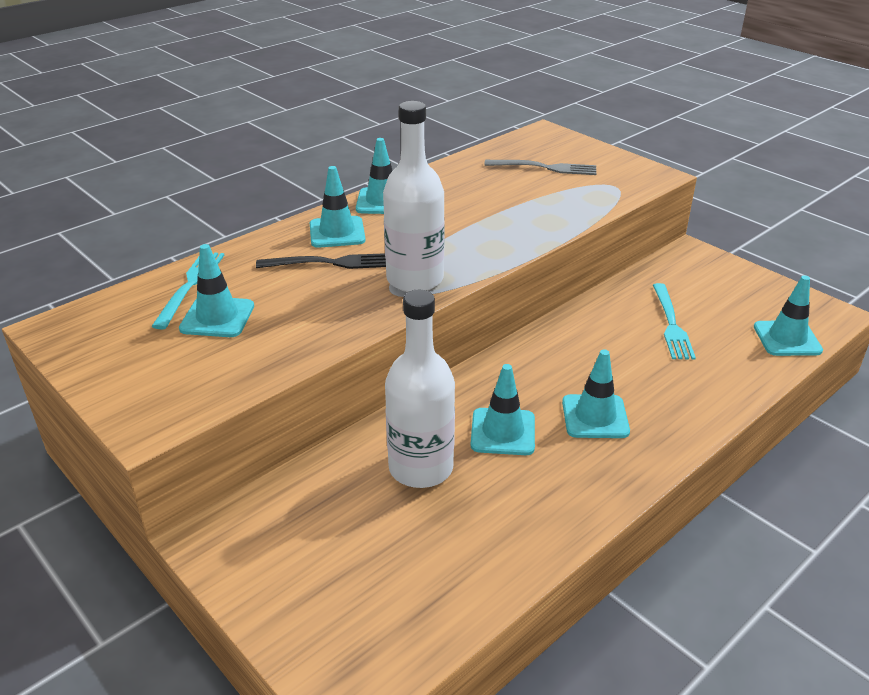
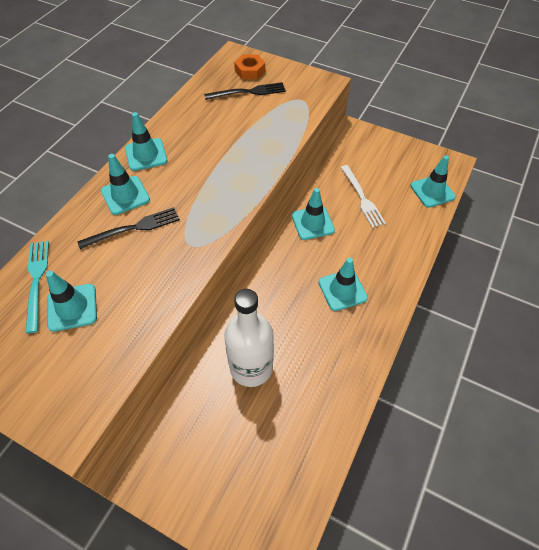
camera: 20 degrees left, 20 degrees up
(415, 279) = (201, 228): white bottle -> none
(503, 432) = (291, 320): turquoise traffic cone -> turquoise traffic cone (312, 223)
(545, 168) = (248, 92): grey fork -> black fork
(557, 149) = (250, 71): none -> orange nut
(671, 324) = (362, 198): turquoise fork -> white fork

